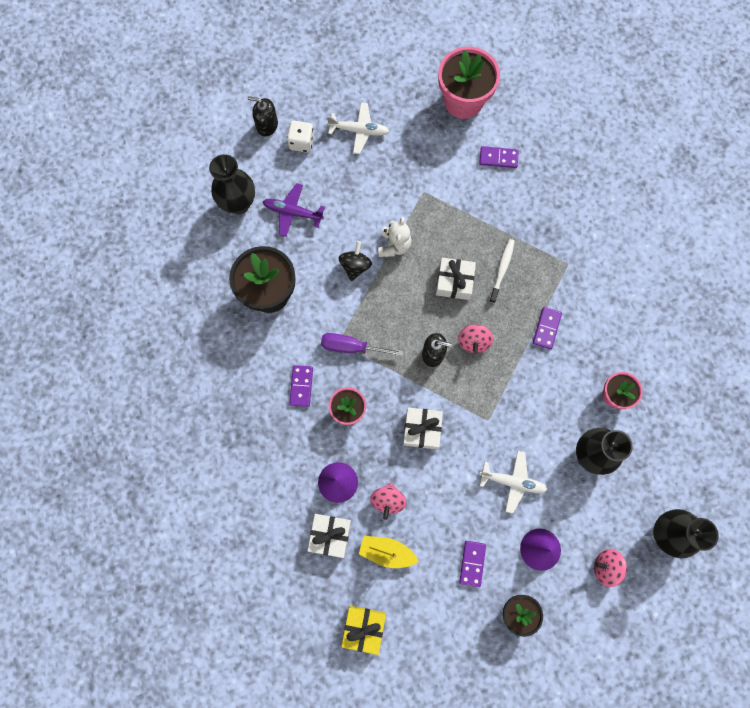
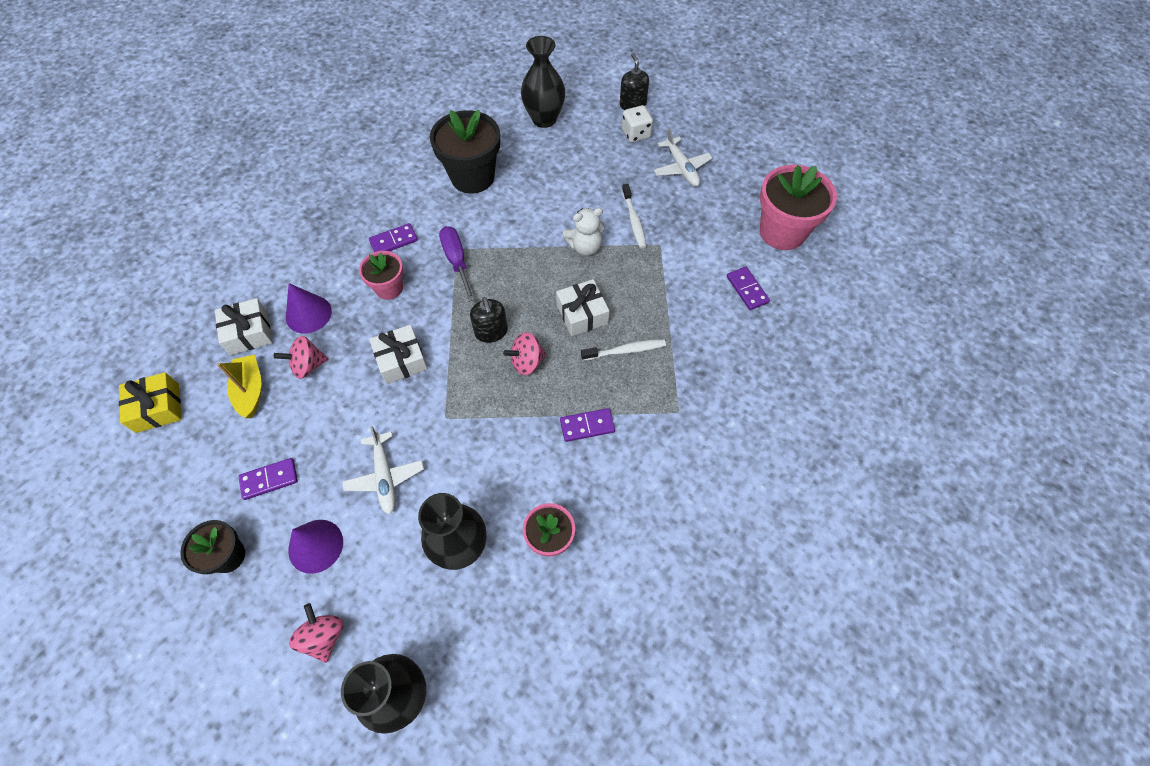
camera: 60 degrees right, 15 degrees down
(293, 212) = (563, 158): purple plane -> none
(355, 266) = (542, 226): black spinning top -> none
(390, 196) = (634, 220): none -> white toothbrush

